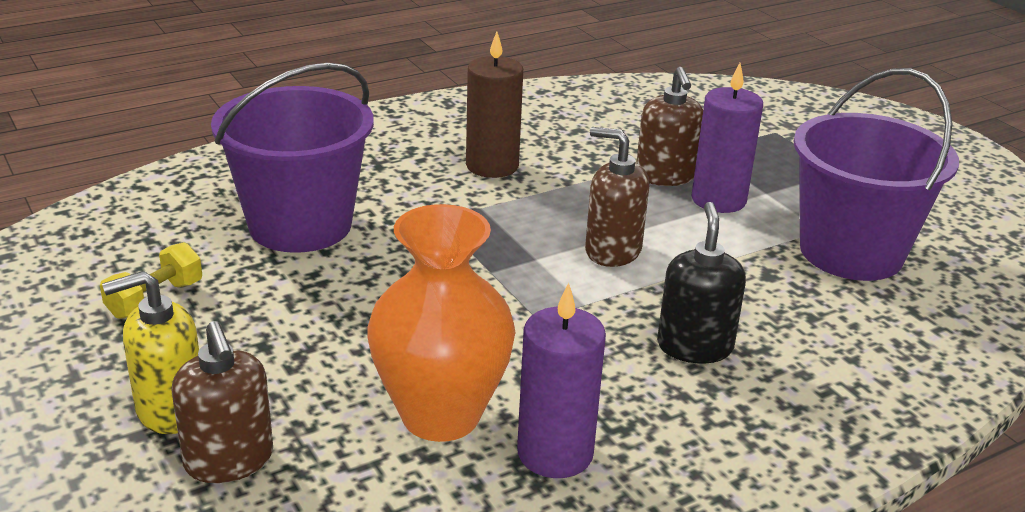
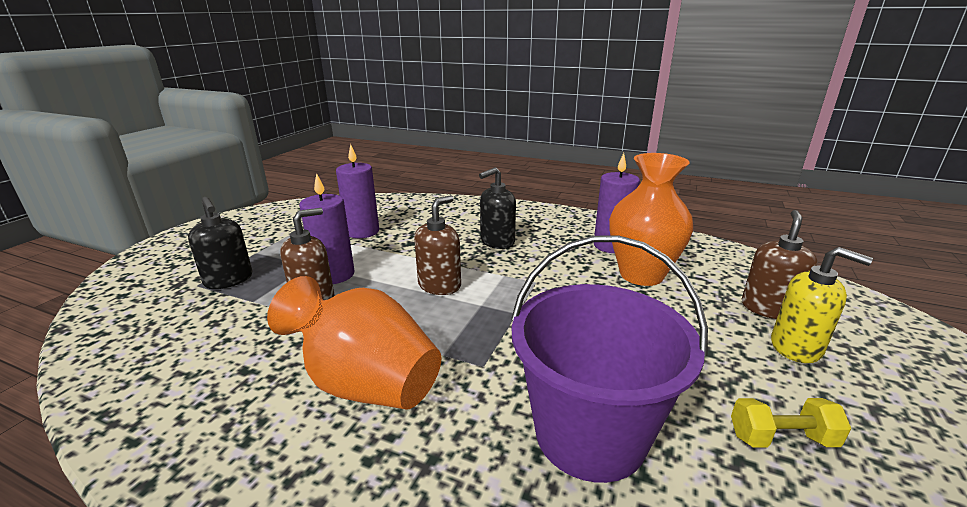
camera: 125 degrees left, 5 degrees down
(492, 166) = (365, 383): brown candle -> orange vase
(612, 251) = (440, 285): brown soap dispenser -> brown soap dispenser turned 135 degrees counterclockwise
(769, 146) = (229, 280): none -> black soap dispenser
(851, 252) = (362, 231): purple bucket -> purple candle

